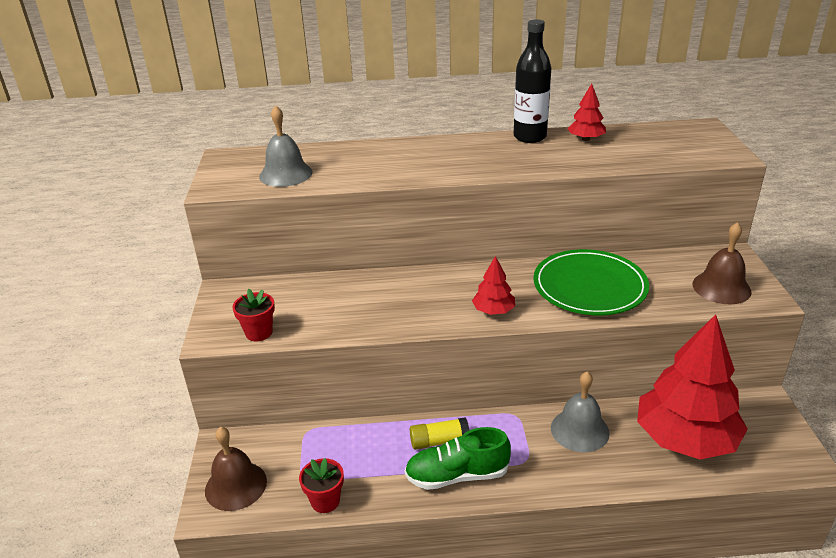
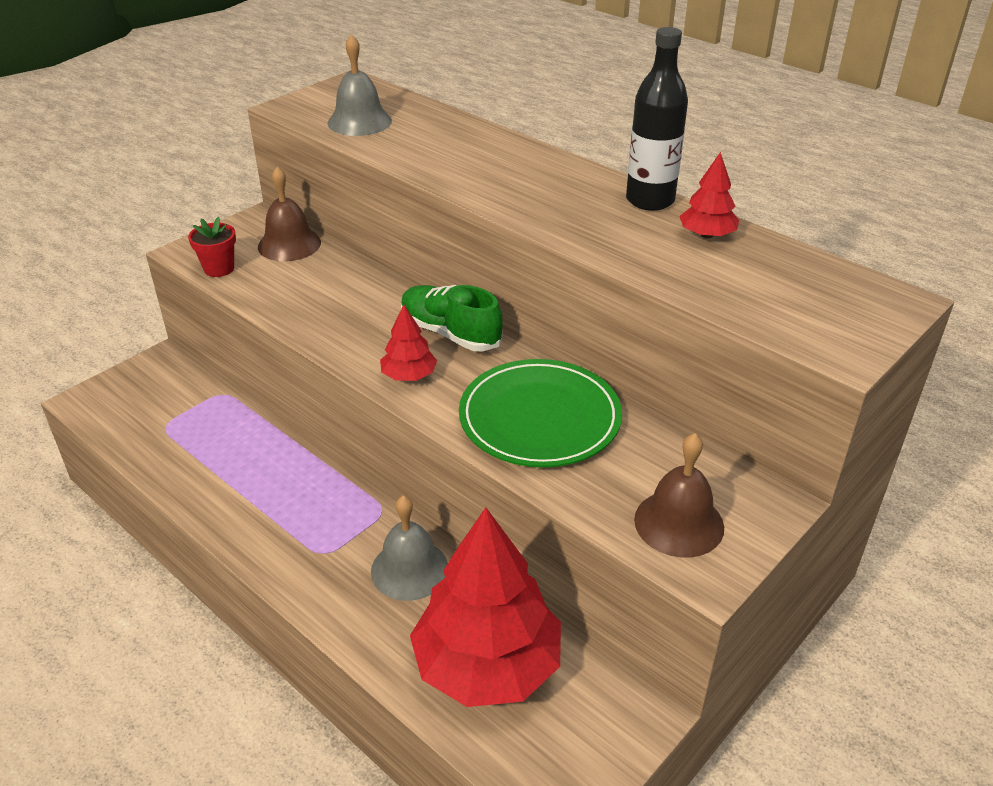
camera: 45 degrees right, 5 degrees up
(236, 485) = (122, 396): brown bell -> brown bell (289, 244)
(325, 501) = (148, 455): red flower pot -> none
(439, 441) = (290, 479): yellow glue stick -> none
(457, 475) = (255, 517): green shoe -> green shoe (450, 333)

